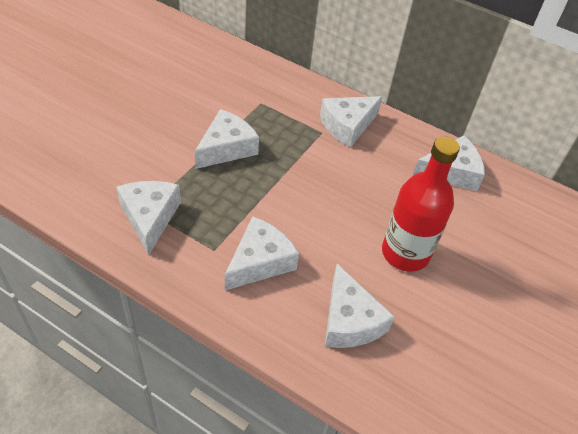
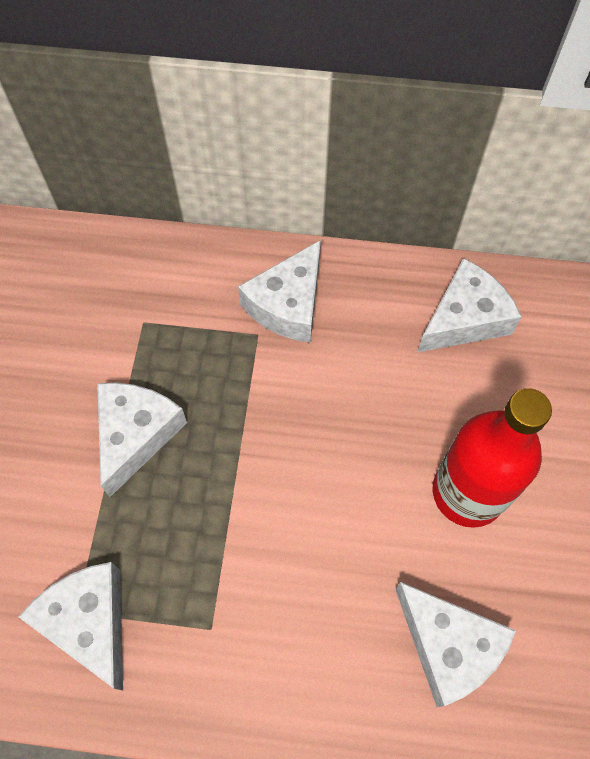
camera: 20 degrees left, 15 degrees up
(260, 262) = (284, 614): white cheese -> none

